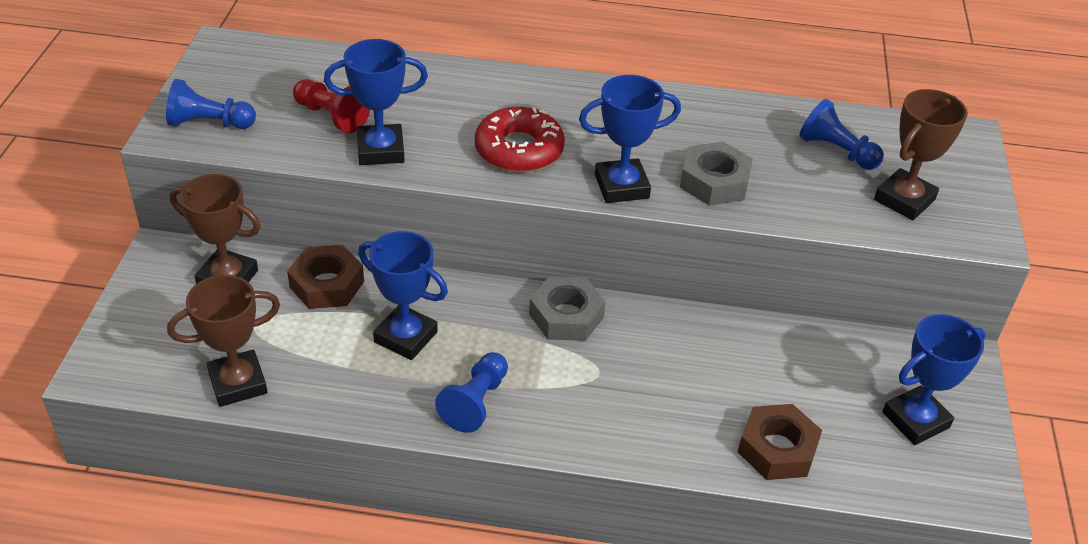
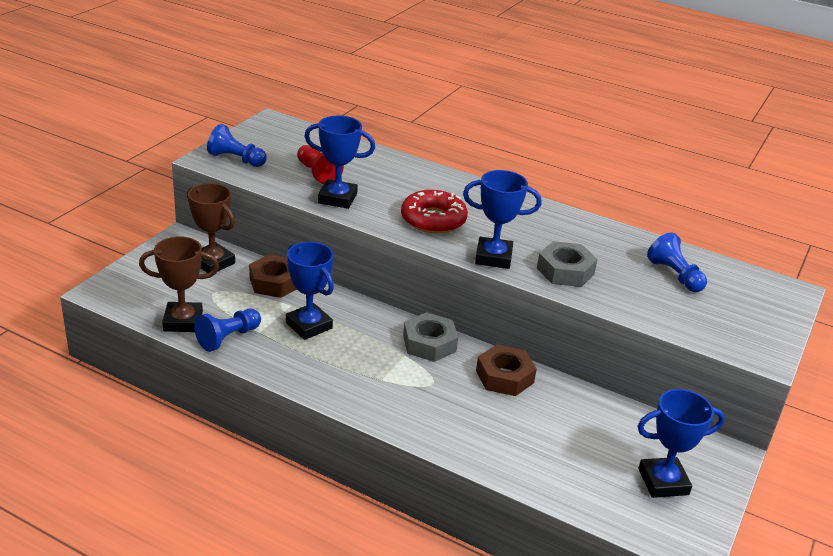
camera: 20 degrees right, 10 degrees down
(475, 402) = (333, 376): blue pawn -> blue pawn (228, 338)
(777, 449) = (539, 467): brown nut -> brown nut (504, 376)
(904, 200) = (710, 317): brown trophy -> none

